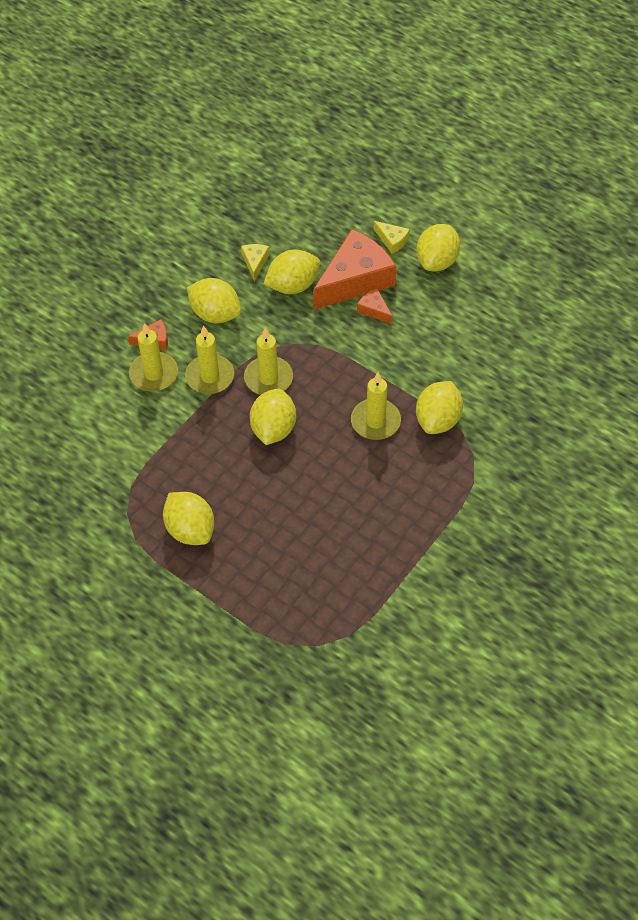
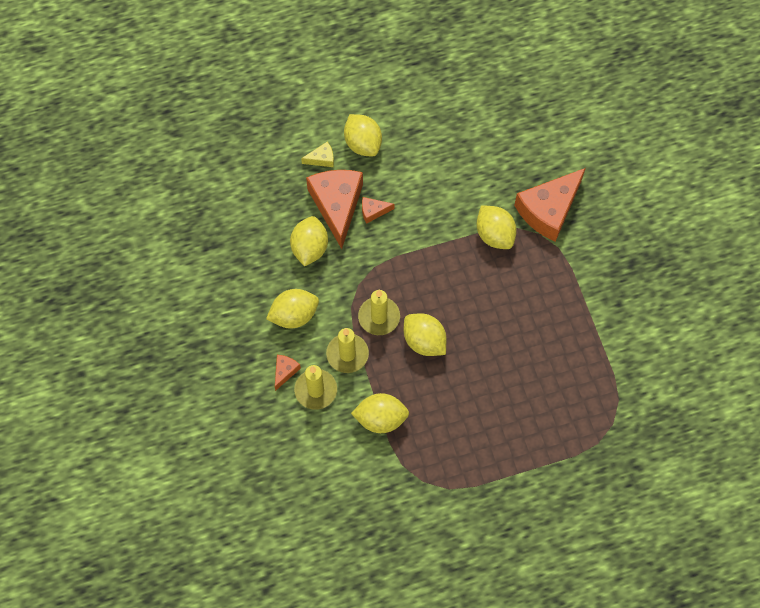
camera: 55 degrees left, 10 degrees up
(190, 530) = (467, 447): yellow lemon -> yellow lemon (380, 419)
(255, 262) = (268, 259): yellow cheese -> none
(375, 421) = (467, 273): yellow candle -> none
(508, 449) = (549, 210): none -> orange cheese

